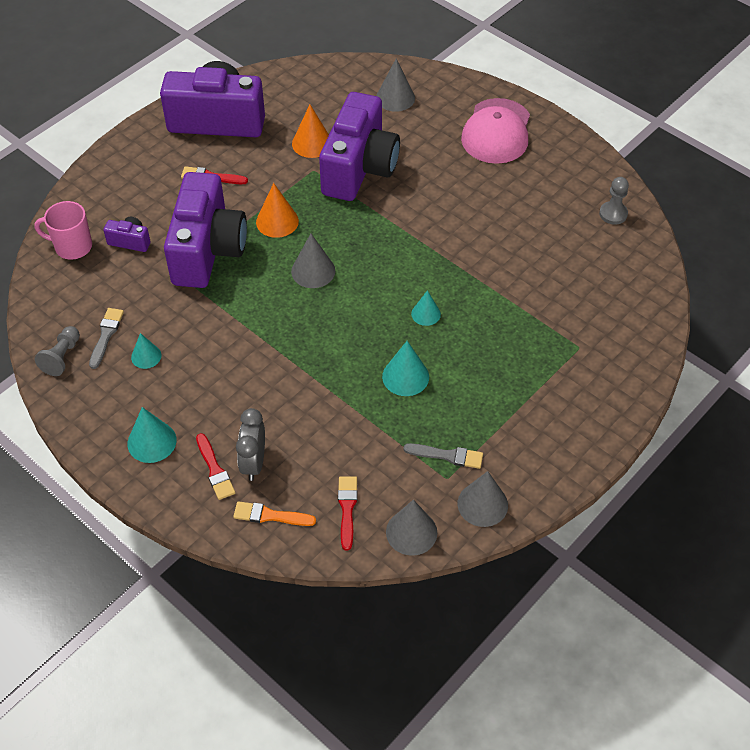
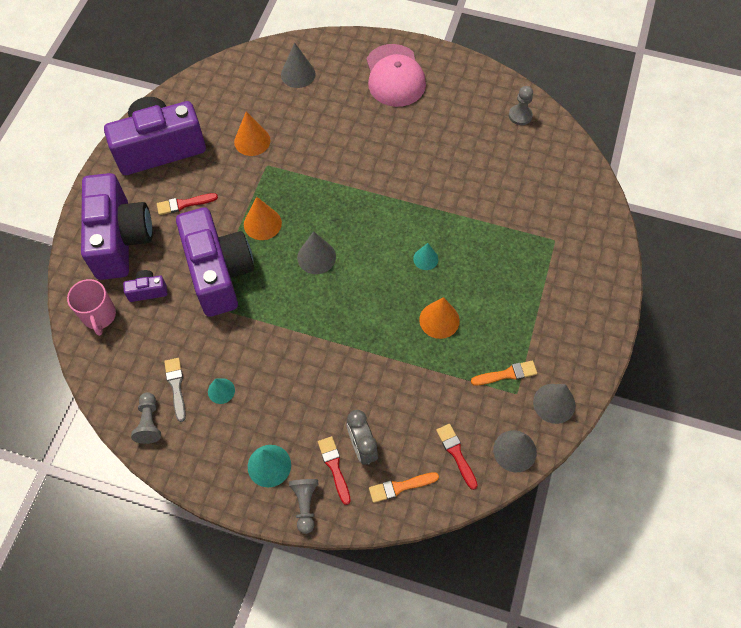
camera: 25 degrees left, 10 degrees up
(72, 246) = (99, 316): pink mug -> pink mug turned 90 degrees counterclockwise
(165, 492) = (305, 505): none -> grey pawn
(215, 470) = (334, 467): red brush -> red brush turned 150 degrees counterclockwise
(359, 168) = (303, 149): purple camera -> purple camera (120, 239)
(405, 376) = (439, 320): turquoise cone -> orange cone
(447, 456) = (507, 374): grey brush -> orange brush

